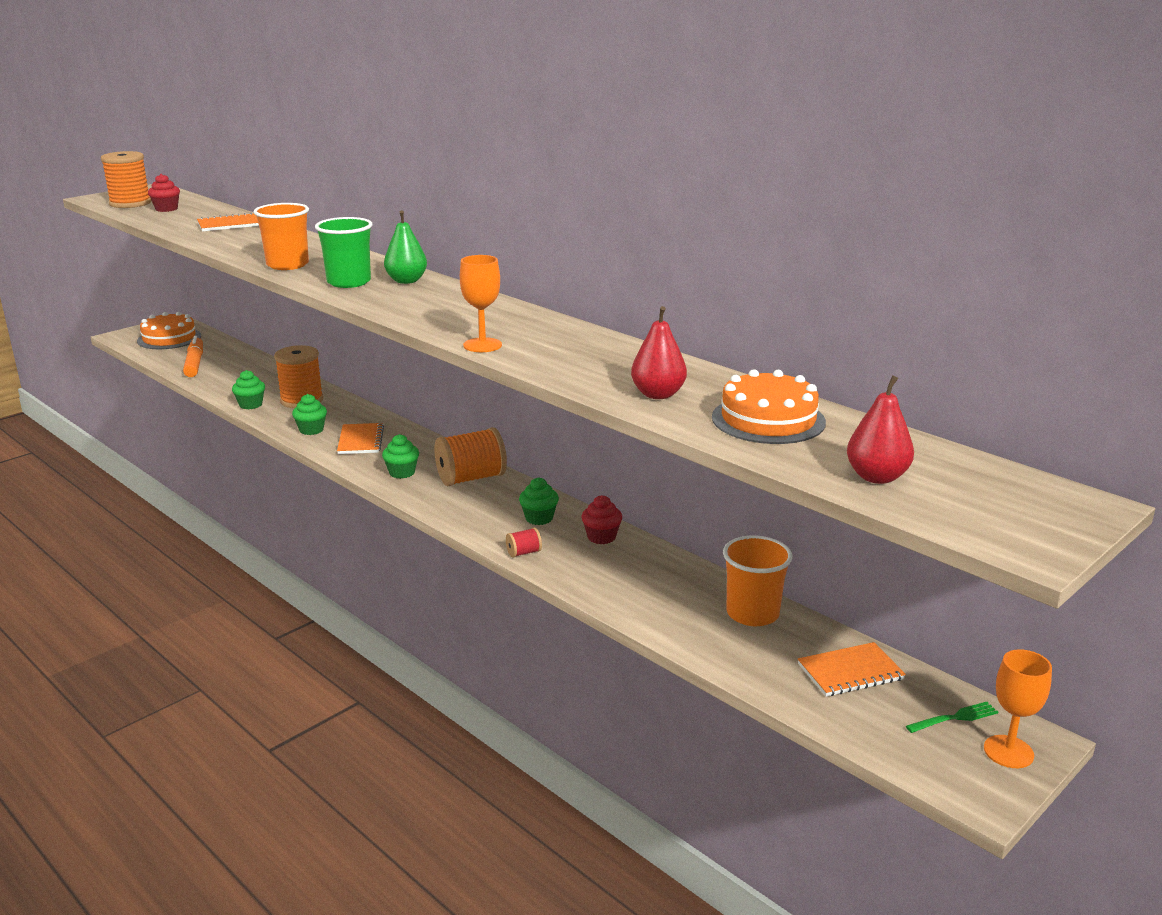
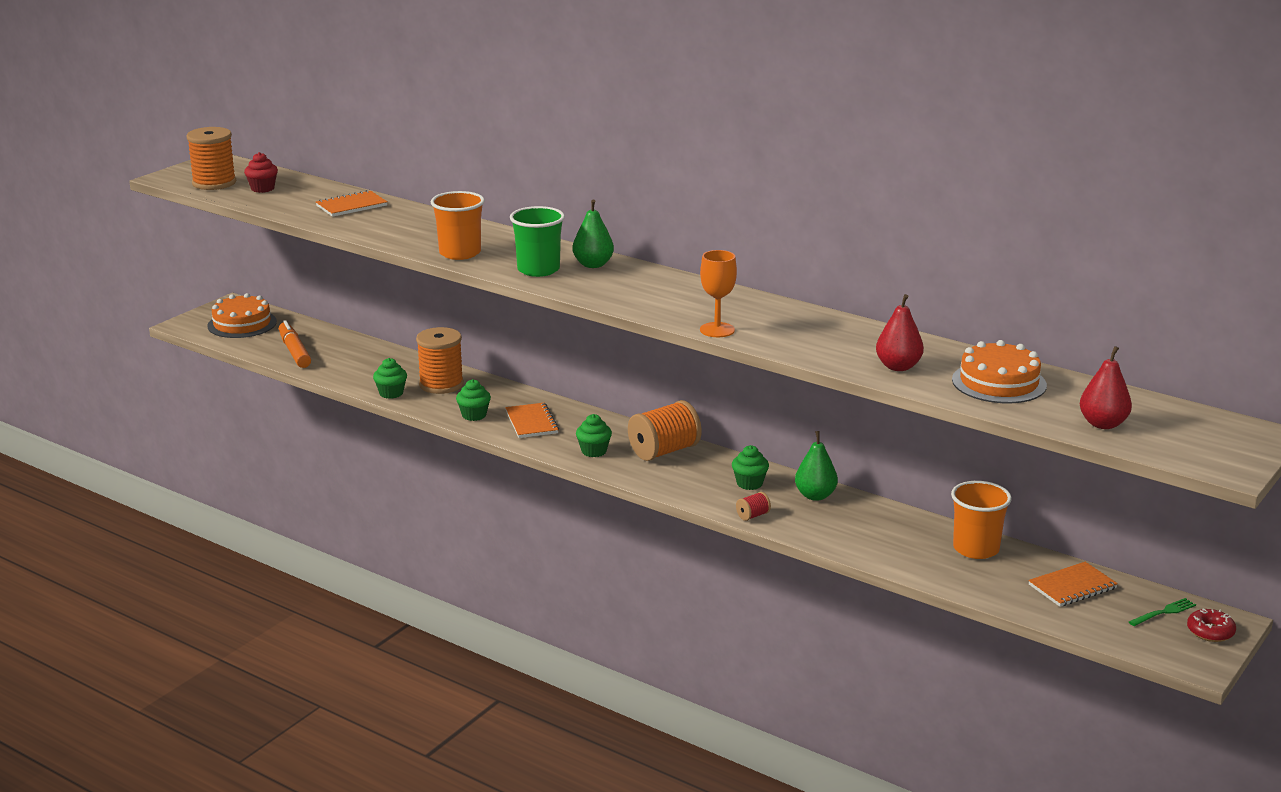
camera: 10 degrees left, 0 degrees up
(601, 537) = (815, 496): red cupcake -> green pear
(1008, 752) = (1210, 632): orange goblet -> red donut

